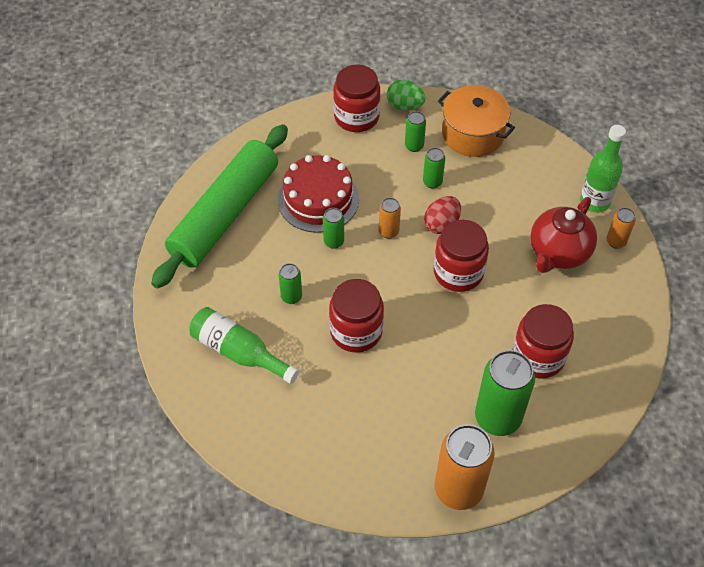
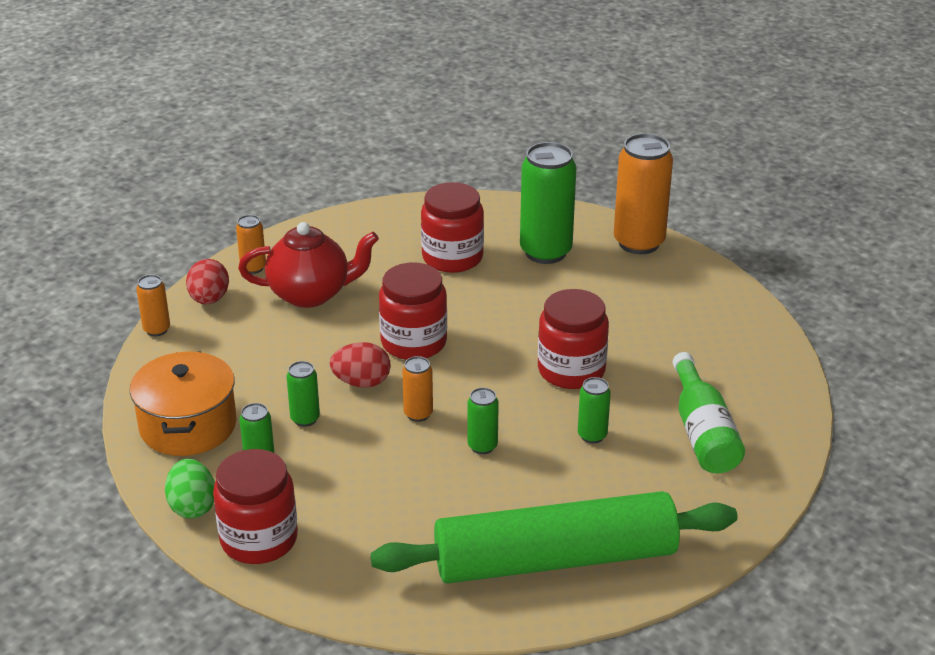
camera: 130 degrees left, 20 degrees down
(318, 199) = (437, 493): red cake -> none
(580, 163) = (157, 330): none -> orange can
(594, 202) = (209, 299): green bottle -> red egg

